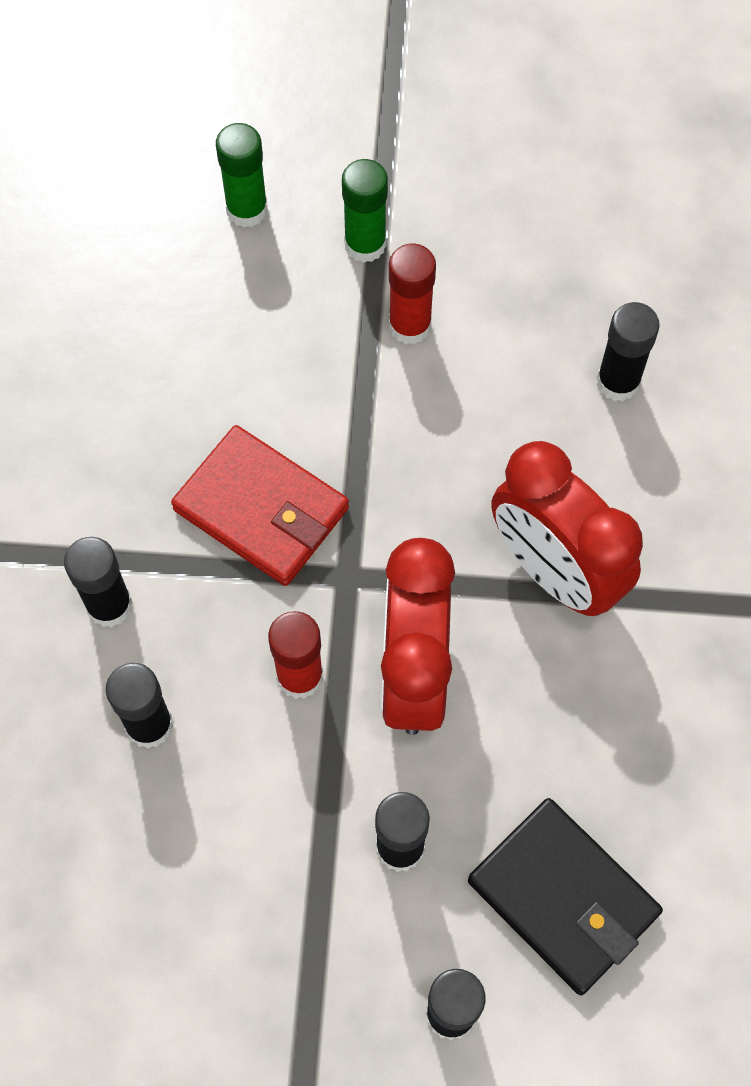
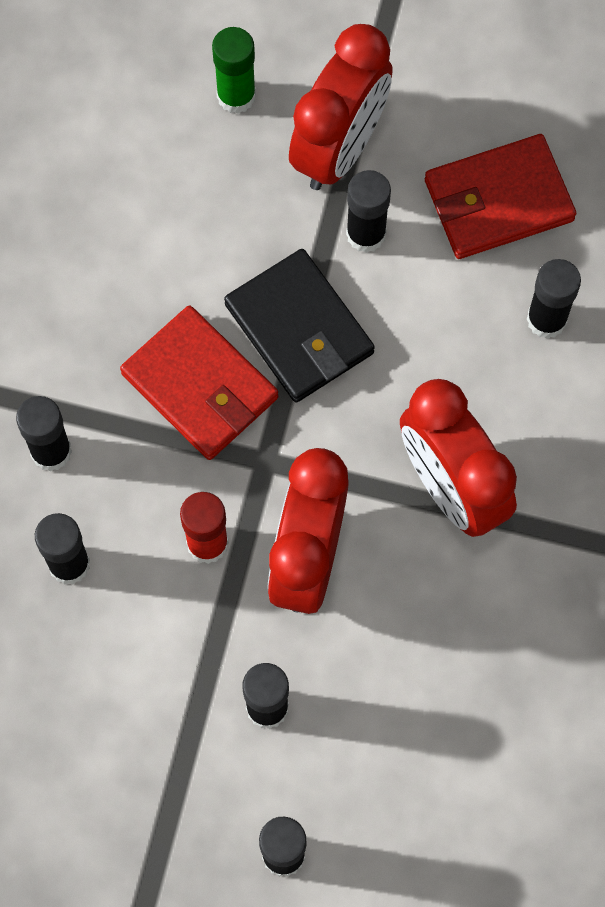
camera: 10 degrees right, 5 degrees up
(365, 244) = (339, 148): green glue stick -> red clock
(410, 326) = (366, 234): red glue stick -> black glue stick
(541, 271) = (498, 200): none -> red wallet
(563, 897) = (399, 775): black wallet -> black wallet (299, 329)

